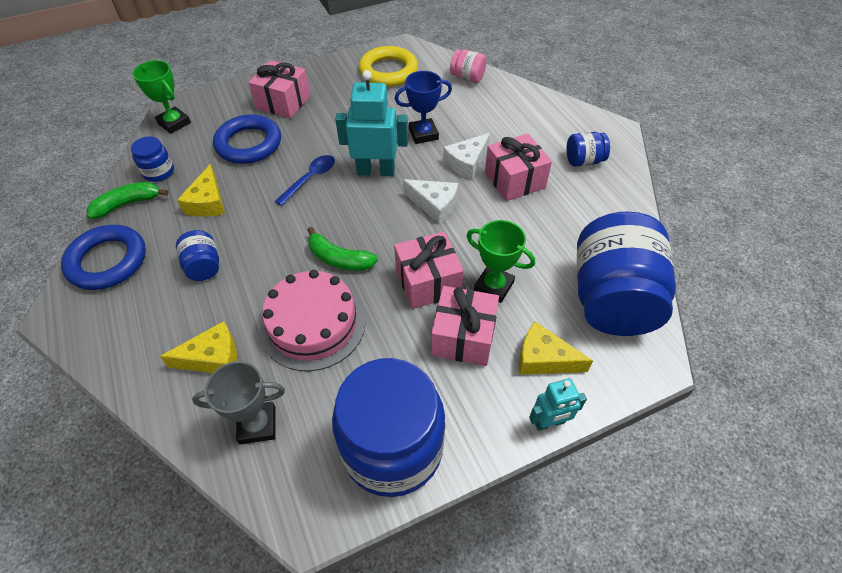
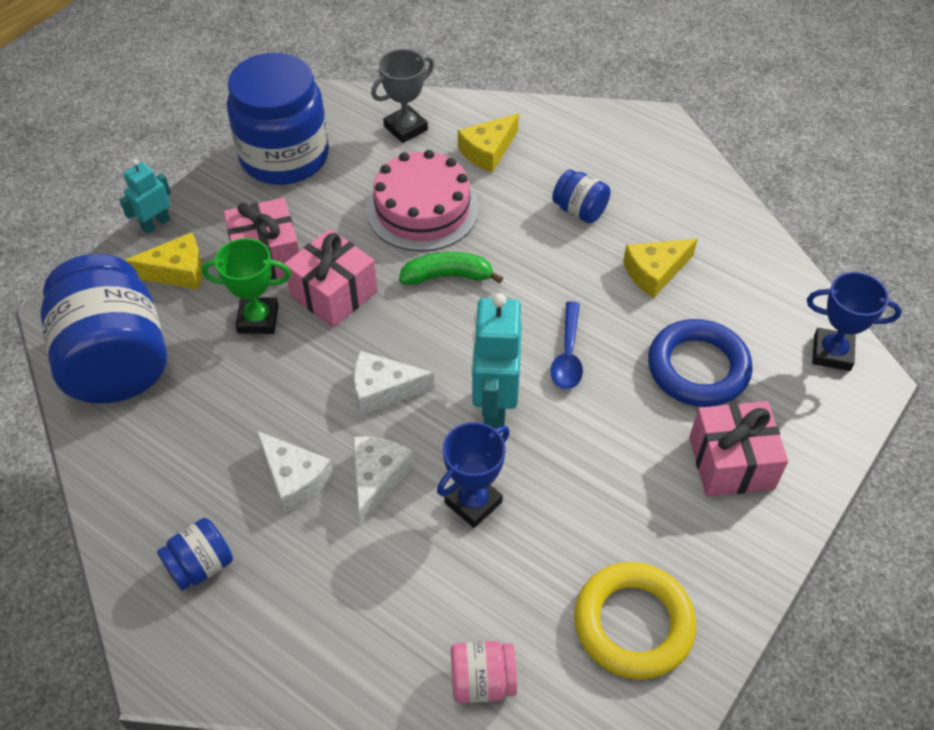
camera: 150 degrees right, 0 degrees up
(107, 261) = (678, 176): blue ring -> none
(128, 204) = (737, 232): green banana -> none
(159, 172) = (756, 280): blue jar -> none
(174, 123) = (832, 353): green trophy -> blue trophy
(208, 202) = (655, 272): yellow cheese -> yellow cheese turned 90 degrees counterclockwise
(376, 171) = (494, 405): turquoise robot -> turquoise robot turned 120 degrees clockwise
(514, 180) = (294, 478): pink gift -> white cheese

